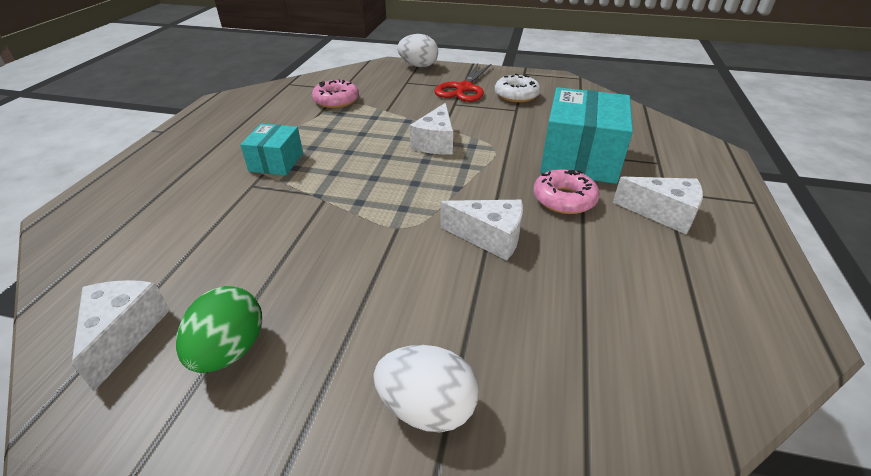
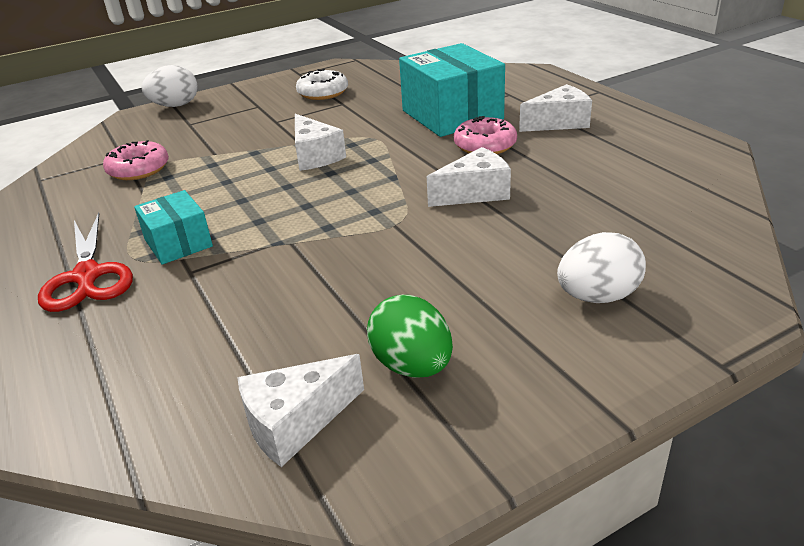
camera: 40 degrees left, 5 degrees down
(124, 334) = (295, 423): white cheese -> white cheese turned 75 degrees counterclockwise
(463, 88) = (262, 106): red scissors -> red scissors (87, 276)

